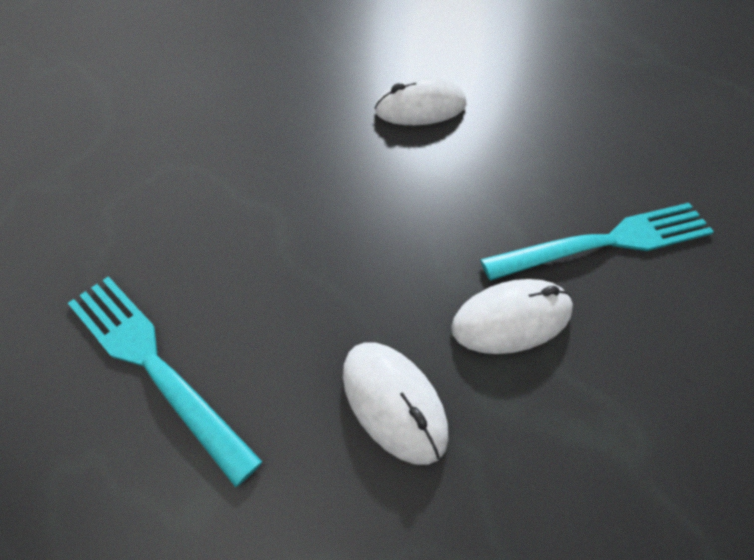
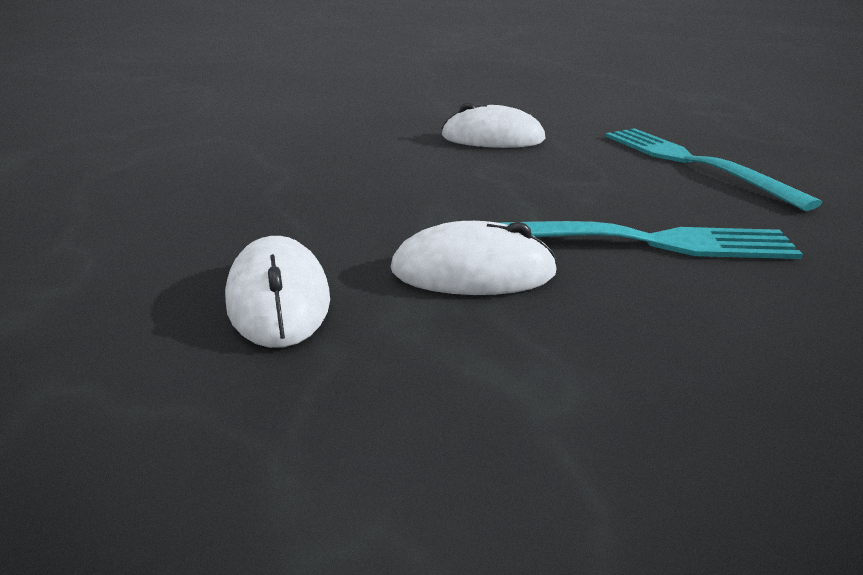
camera: 20 degrees right, 25 degrees down
(154, 365) = (76, 232): turquoise fork -> turquoise fork (692, 163)

